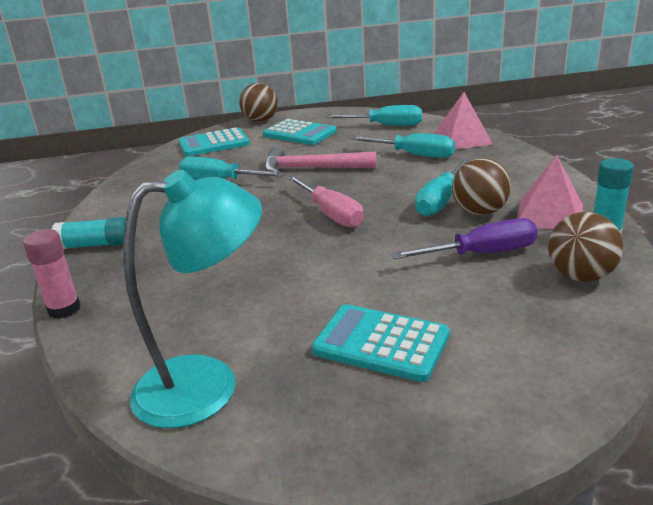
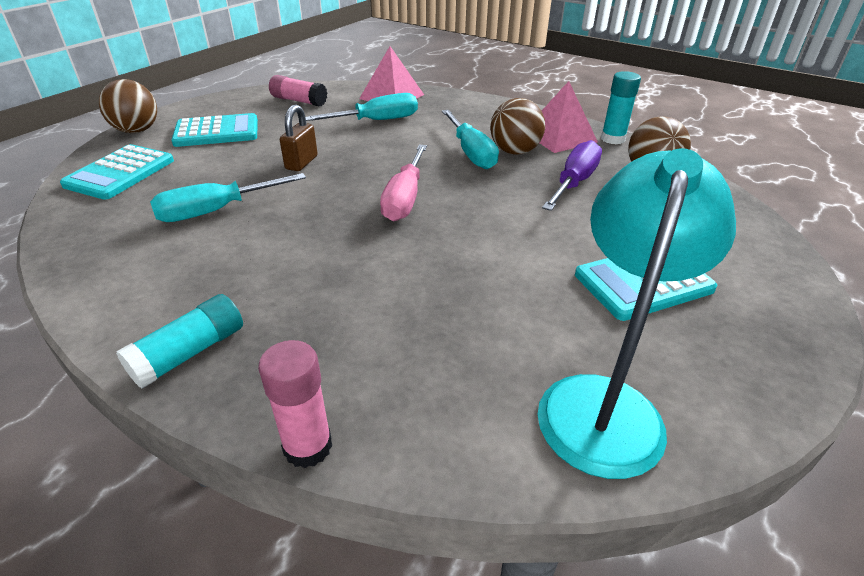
camera: 50 degrees left, 10 degrees up
(312, 168) = (301, 163): pink hammer -> brown padlock
(331, 214) = (405, 198): pink screwdriver -> pink screwdriver turned 90 degrees clockwise
(386, 125) = (299, 101): turquoise screwdriver -> pink glue stick

